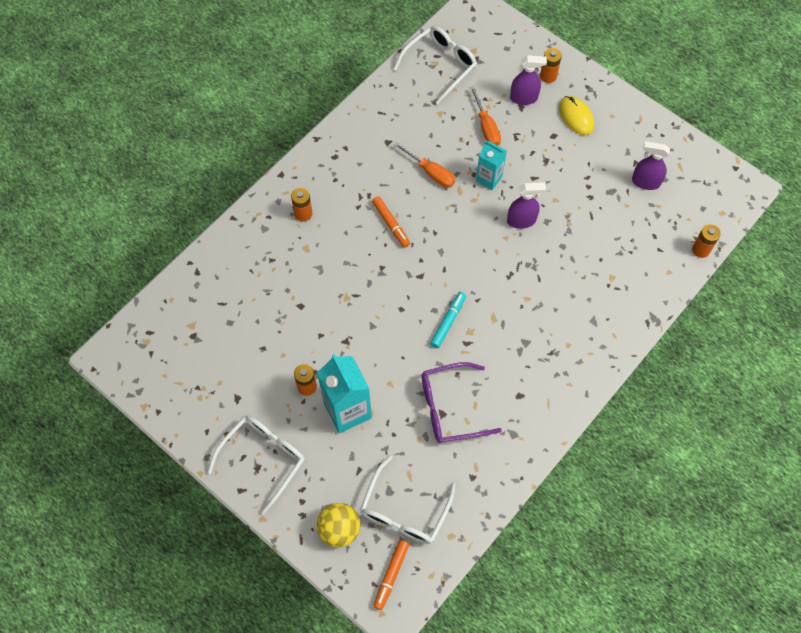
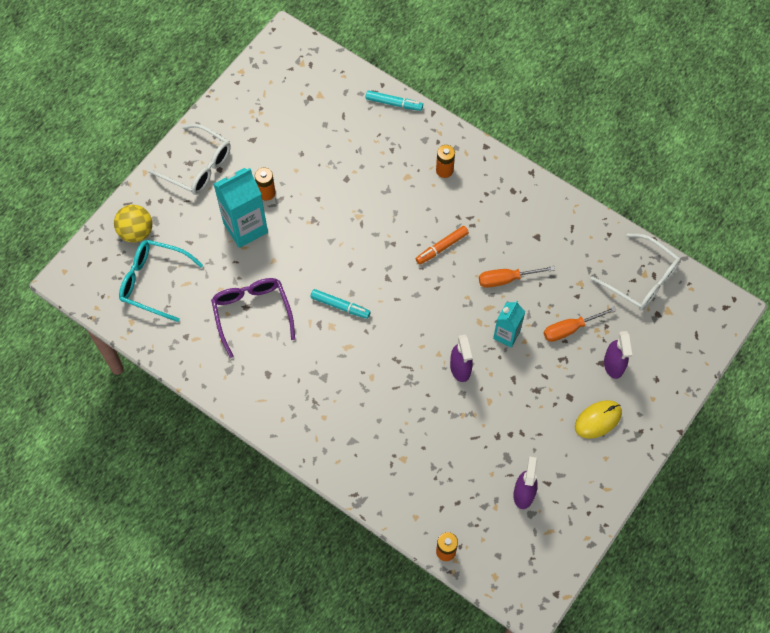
camera: 85 degrees right, 0 degrees up
(215, 253) = (394, 103): none -> turquoise marker
(391, 575) = (96, 276): orange marker -> none
(404, 510) = (154, 282): white glasses -> turquoise glasses
(431, 172) = (506, 279): orange screwdriver -> orange screwdriver turned 45 degrees clockwise
(548, 76) = (647, 389): orange battery -> none

